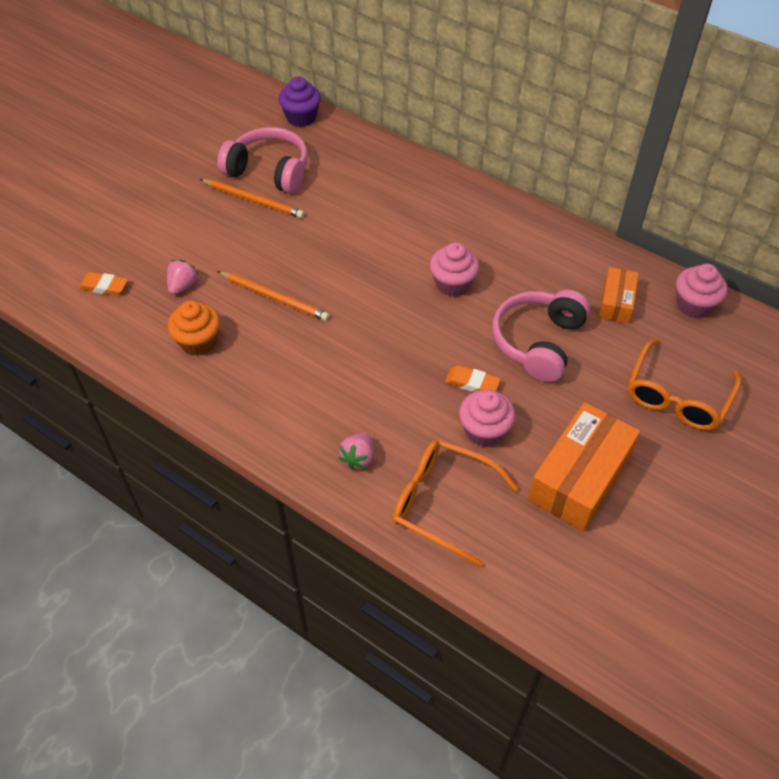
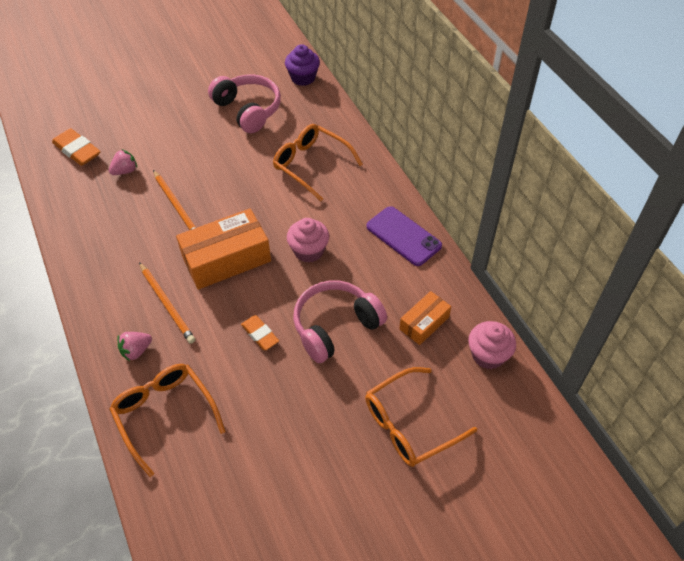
camera: 30 degrees right, 0 degrees up
(104, 286) = (77, 150): orange eraser -> orange eraser, size x1.55
(198, 342) = (103, 216): orange cupcake -> none
(253, 200) = (220, 128): orange pencil -> orange pencil (167, 304)
(385, 201) = (311, 165): none -> orange glasses
(484, 430) = (239, 375): pink cupcake -> none
(532, 232) = (403, 236): none -> purple phone
(579, 477) = (278, 449): orange box -> orange box (226, 259)

